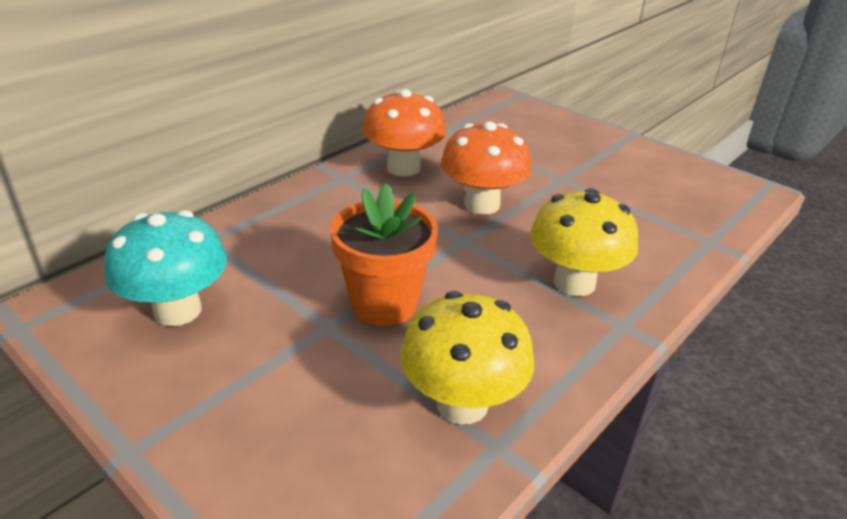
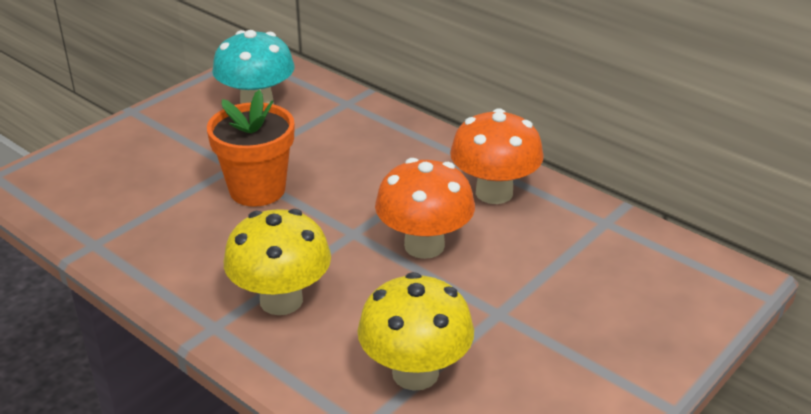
camera: 90 degrees right, 0 degrees up
(462, 403) = (137, 228): yellow mushroom -> yellow mushroom (415, 373)

